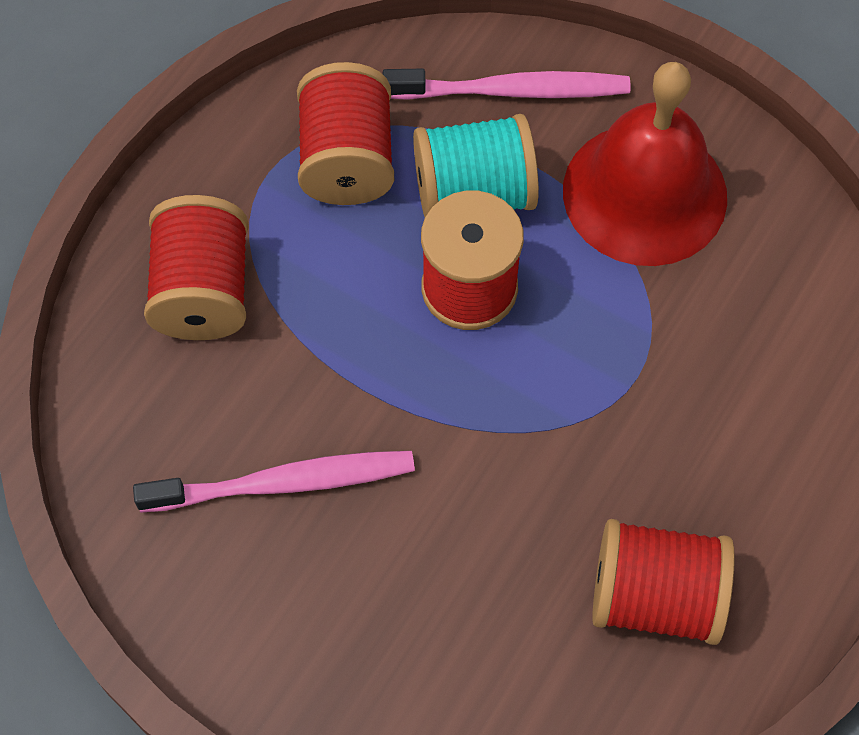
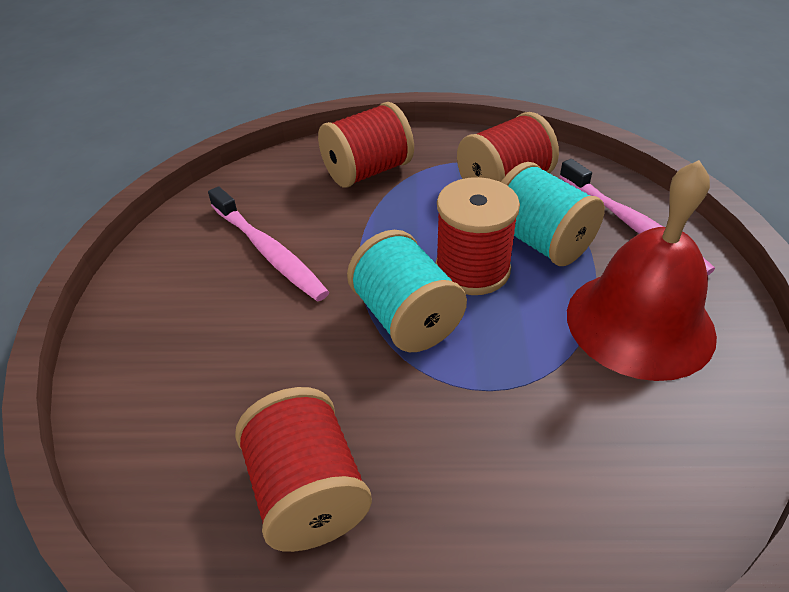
camera: 60 degrees right, 20 degrees down
(496, 395) = (406, 318): none -> turquoise spool

